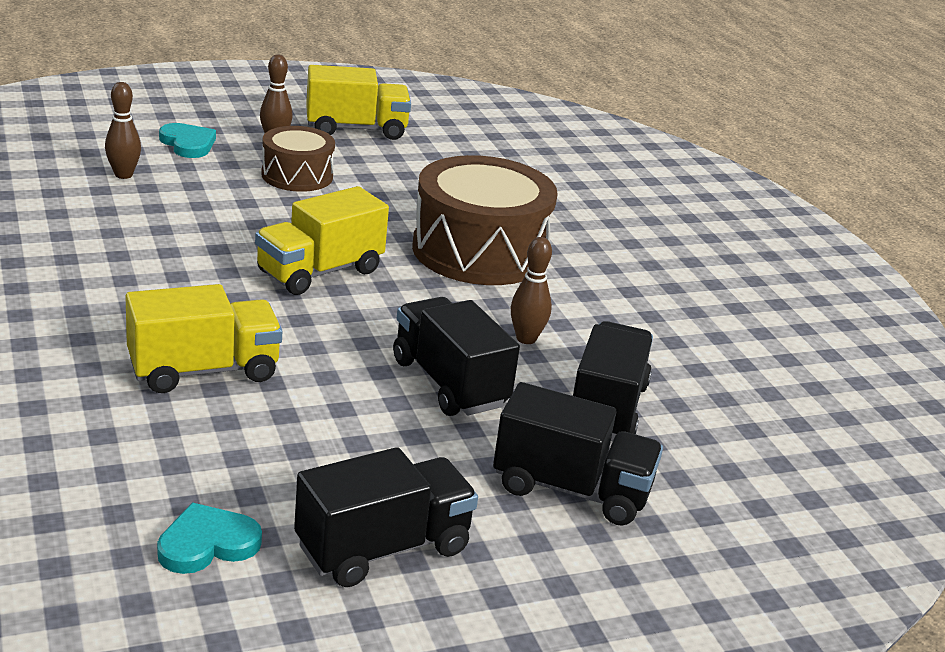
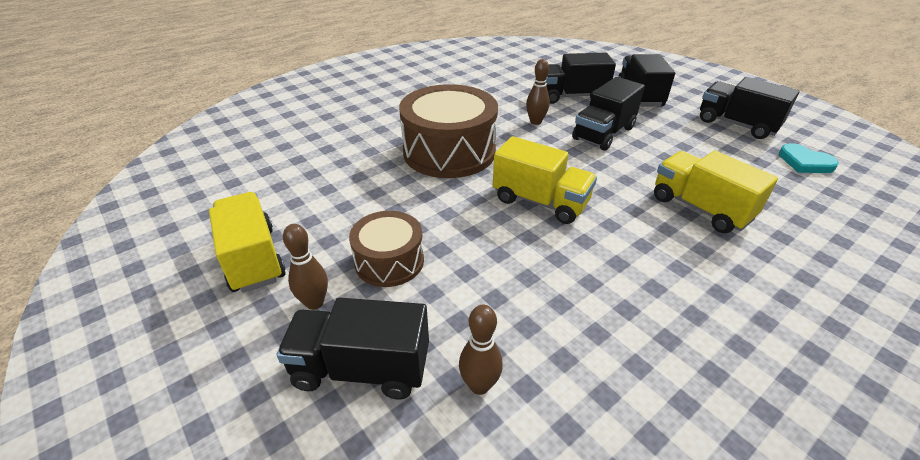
camera: 105 degrees left, 10 degrees up
(188, 144) = (361, 368): turquoise heart -> black truck

